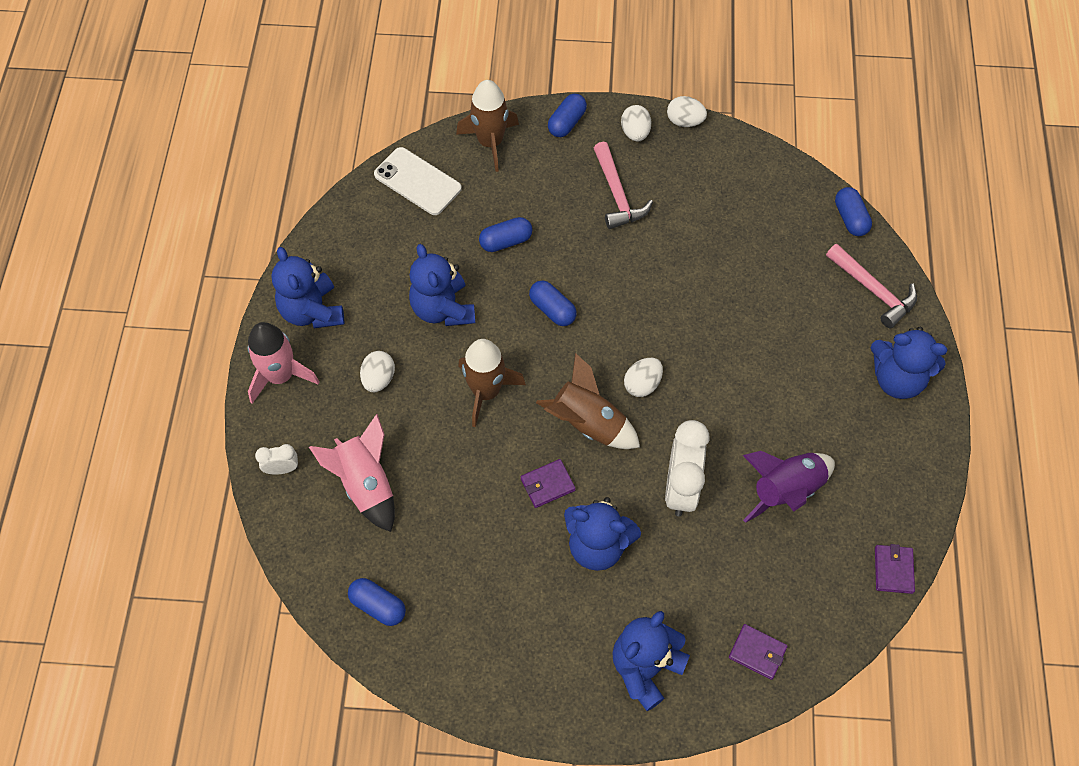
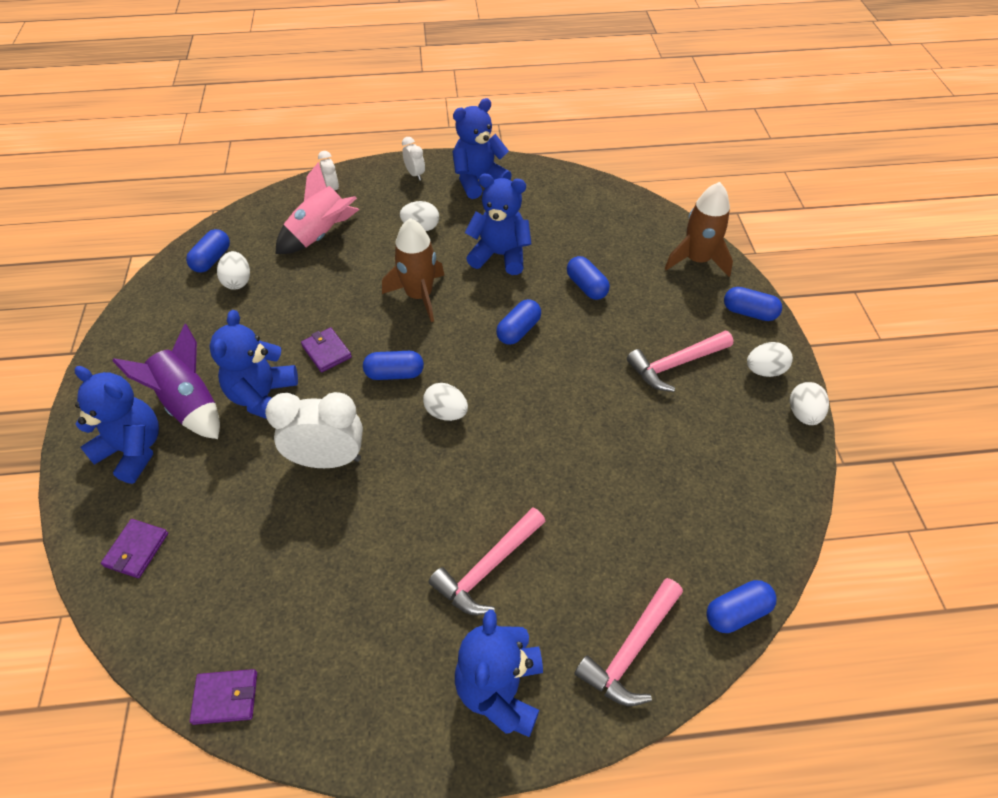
camera: 80 degrees right, 10 degrees down
(280, 375) = (415, 174): pink rocket -> white clock
(417, 181) = (631, 219): white phone -> none
(423, 575) = (238, 281): none -> white egg
(443, 309) = (500, 255): blue teddy bear -> blue teddy bear turned 45 degrees clockwise
(588, 424) = (394, 374): brown rocket -> blue capsule
(786, 490) = (330, 563): purple rocket -> purple rocket (189, 404)
(801, 373) = (488, 568): none -> pink hammer

